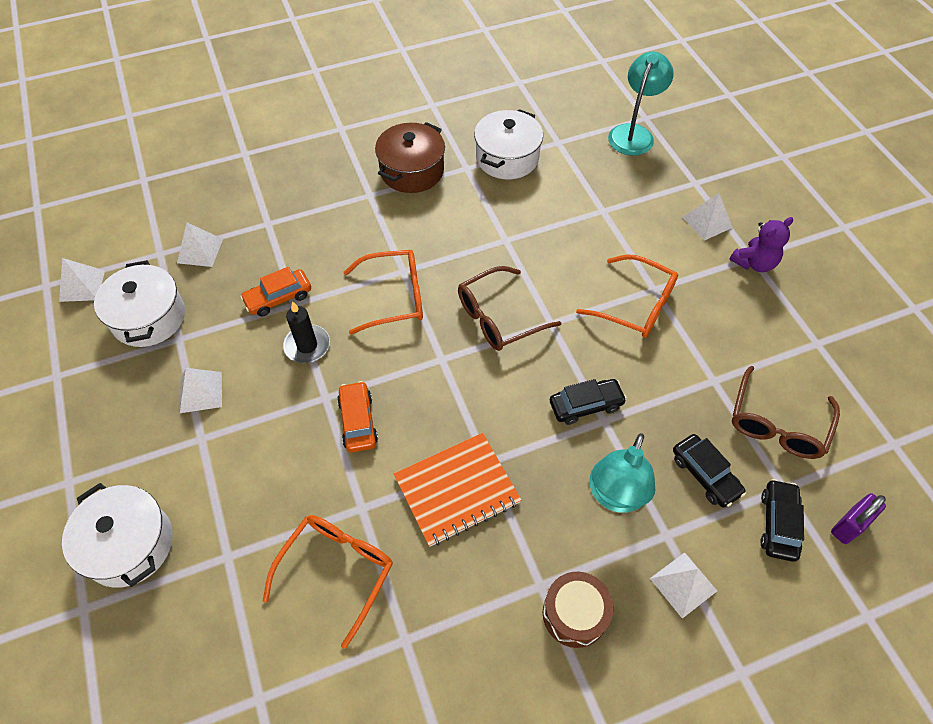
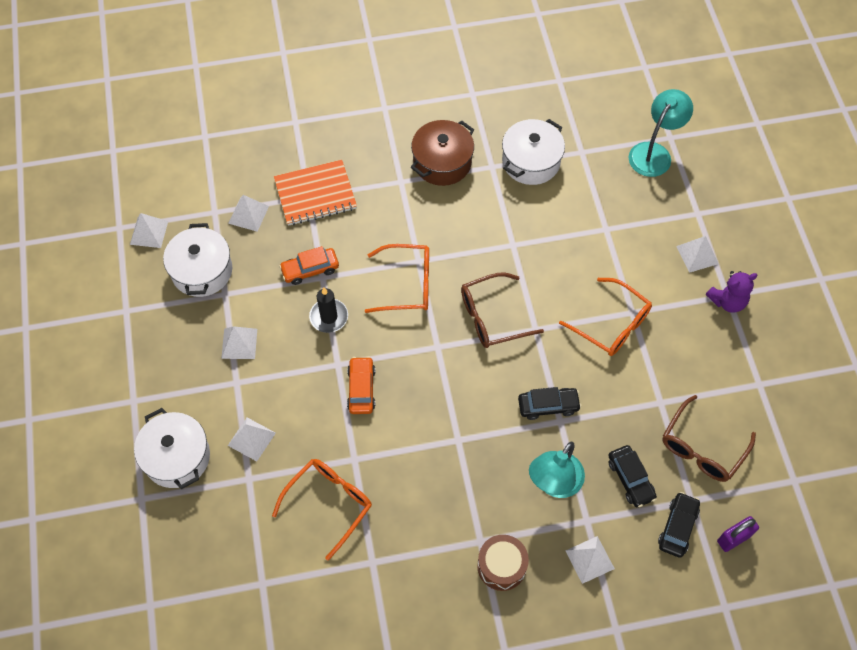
camera: 10 degrees right, 5 degrees up
(226, 504) = (251, 439): none -> white pyramid
(457, 490) = (430, 457): orange notebook -> orange notebook (315, 194)

